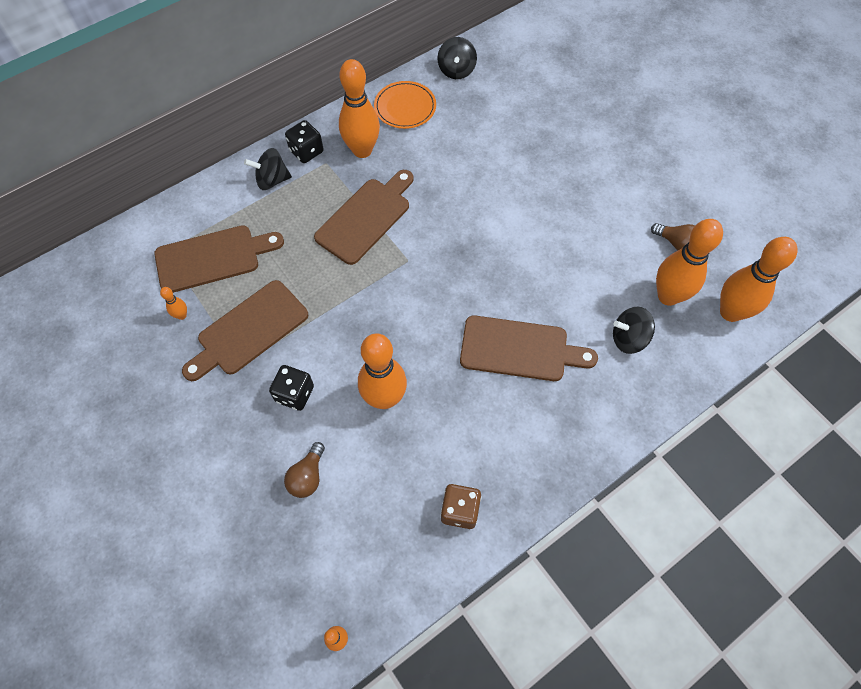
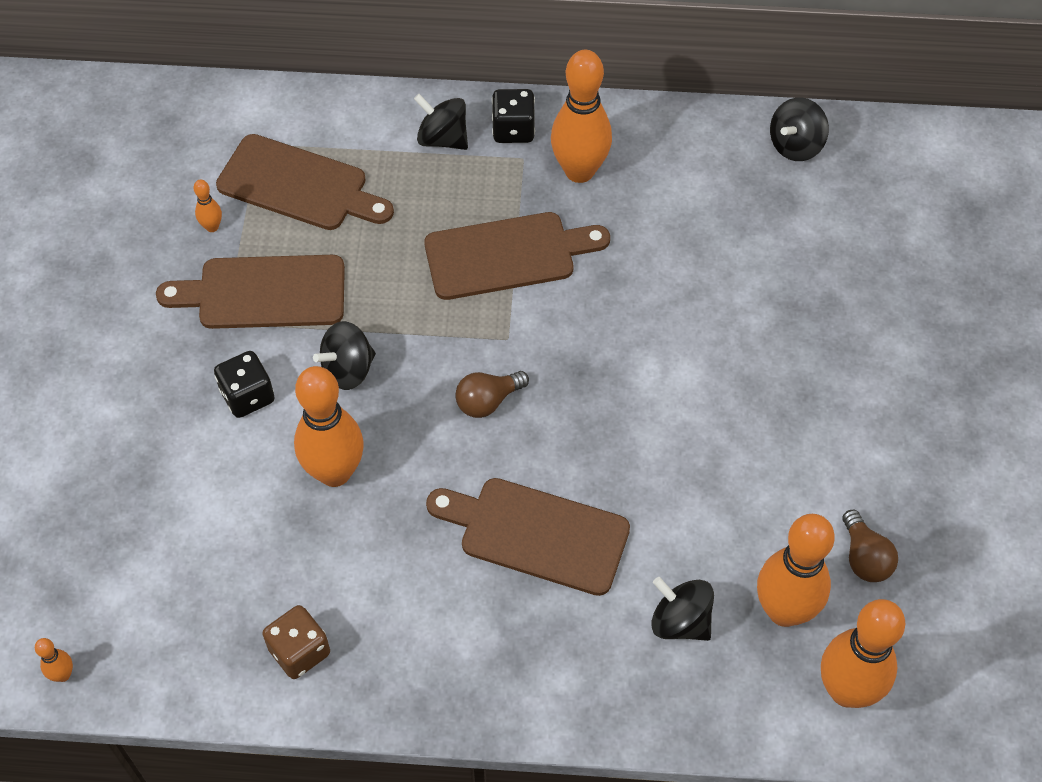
camera: 40 degrees right, 5 degrees down
(307, 476) = (181, 492): brown light bulb -> brown light bulb (488, 401)
(338, 338) = (348, 369): none -> black spinning top
(405, 107) = (683, 151): orange plate -> none
(519, 349) = (536, 534): brown cutting board -> brown cutting board turned 150 degrees clockwise

